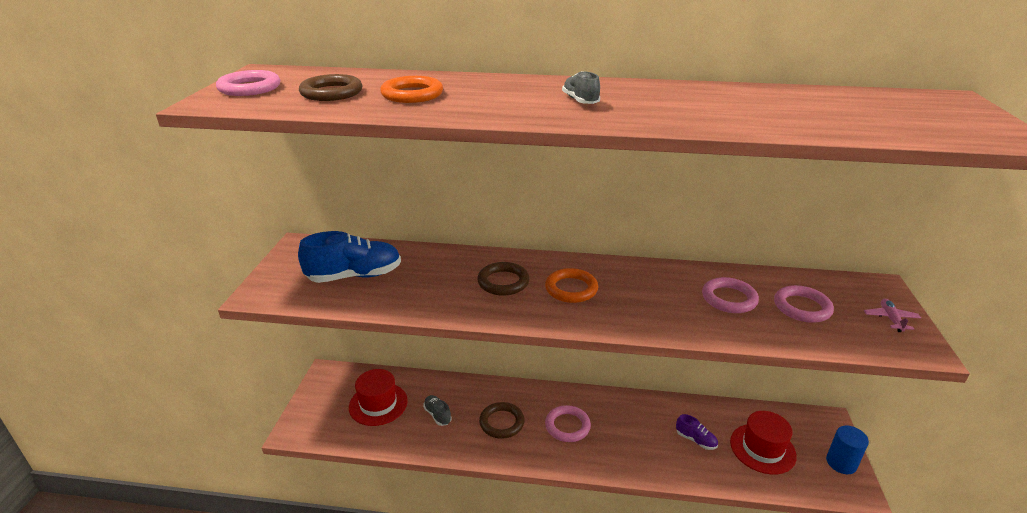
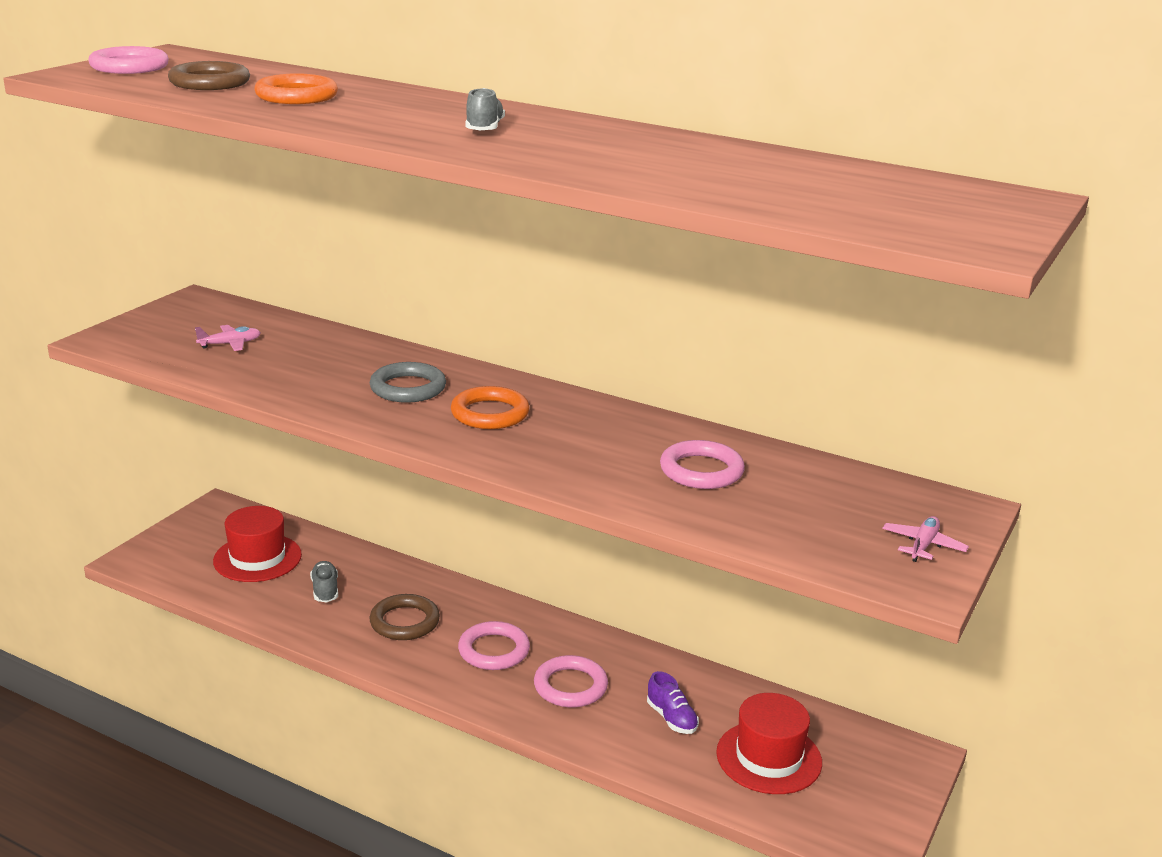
camera: 20 degrees right, 5 degrees down
(355, 276) = (230, 344): blue shoe -> pink plane
(503, 282) = (408, 388): brown ring -> grey ring
(802, 307) = (800, 503): pink ring -> pink ring (570, 686)
(841, 463) = (883, 810): blue cylinder -> none

